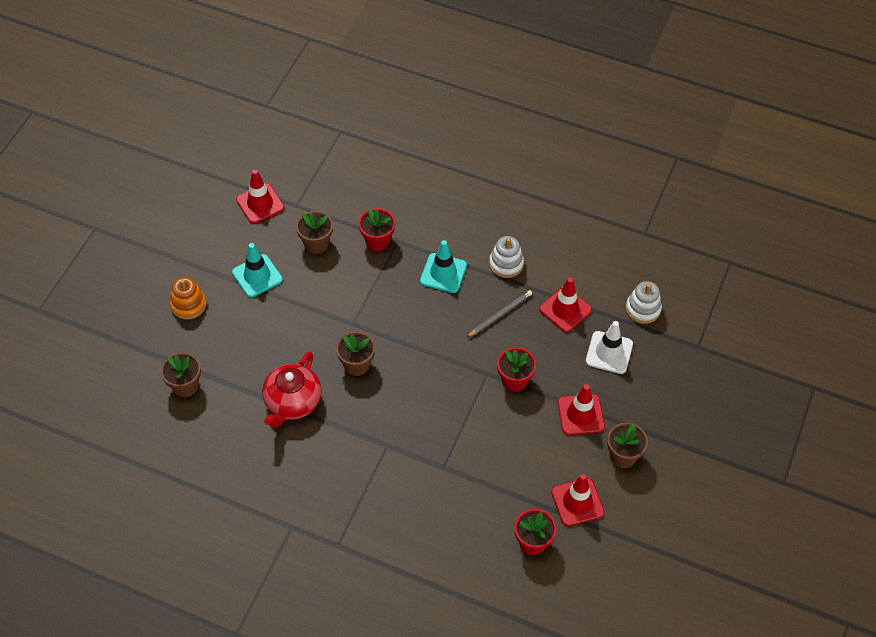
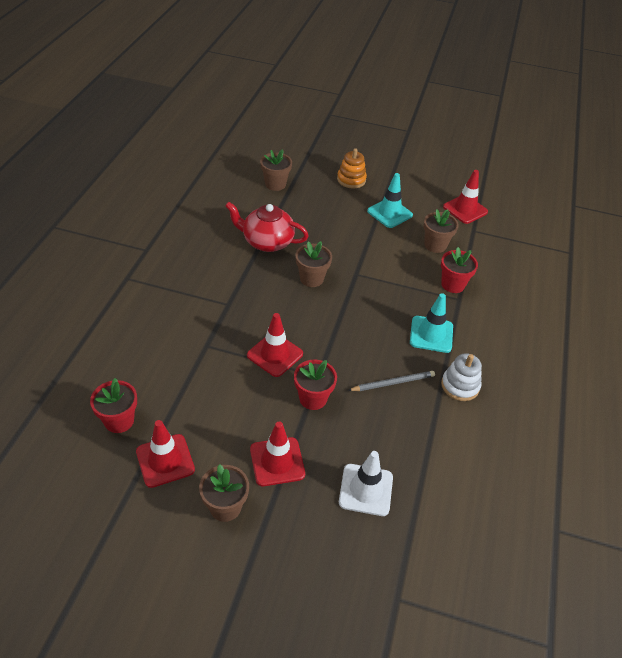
camera: 80 degrees right, 10 degrees down
(500, 315) = (393, 383): grey pencil -> grey pencil turned 60 degrees counterclockwise
(565, 309) = (415, 443): red traffic cone -> red traffic cone (275, 354)
(643, 309) = (438, 528): white stacking toy -> none

